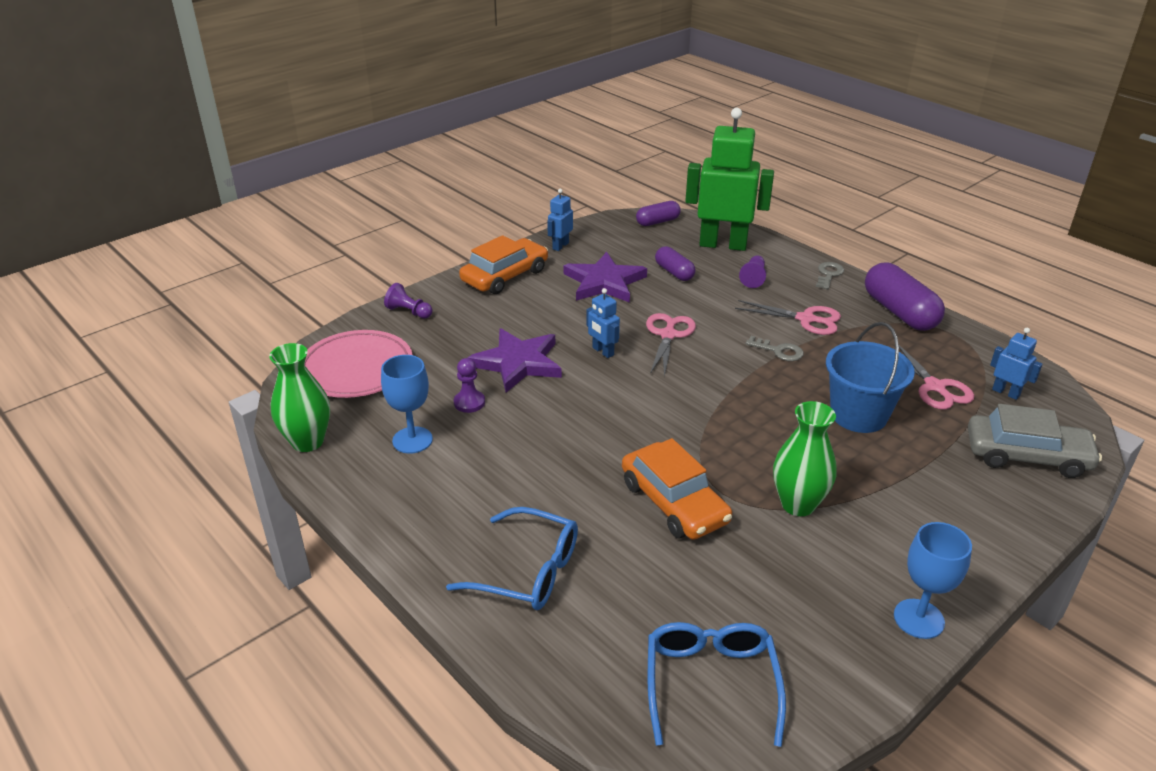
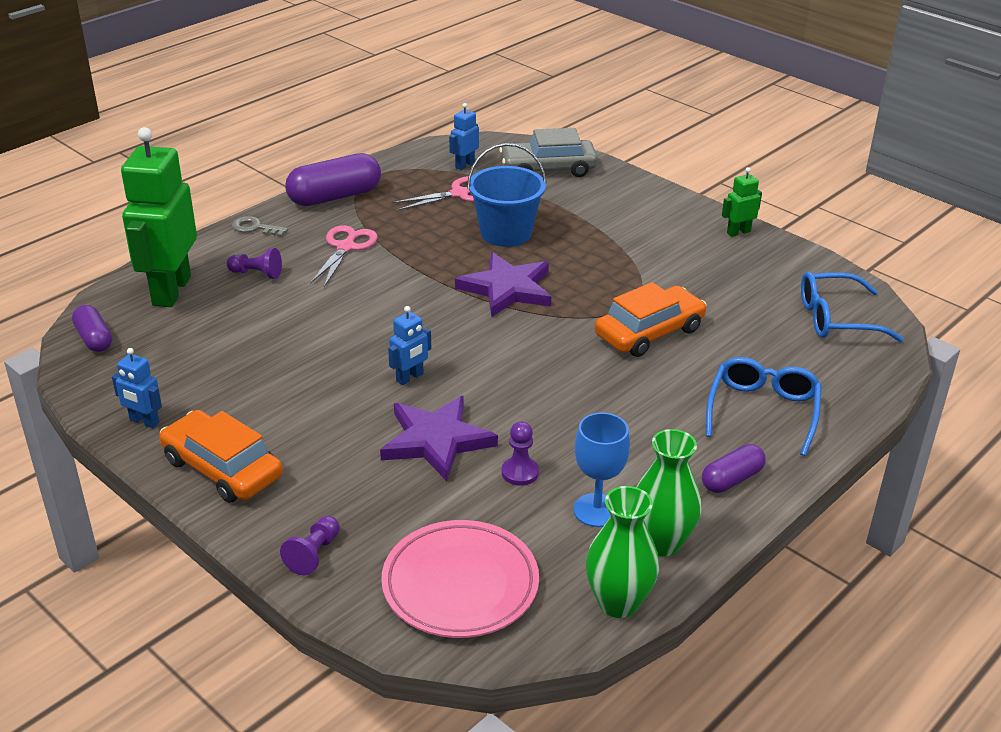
camera: 95 degrees left, 0 degrees up
(604, 282) = (251, 380): purple star -> purple star (507, 289)
(668, 335) = (375, 333): pink scissors -> none
(674, 272) = (235, 327): purple capsule -> purple capsule (732, 479)
(779, 351) = (405, 266): grey key -> none
(798, 504) = (633, 271): green vase -> green vase (661, 543)
(918, 619) = (738, 232): blue goblet -> green robot
(1027, 456) = (548, 168): grey car -> grey car turned 105 degrees counterclockwise

